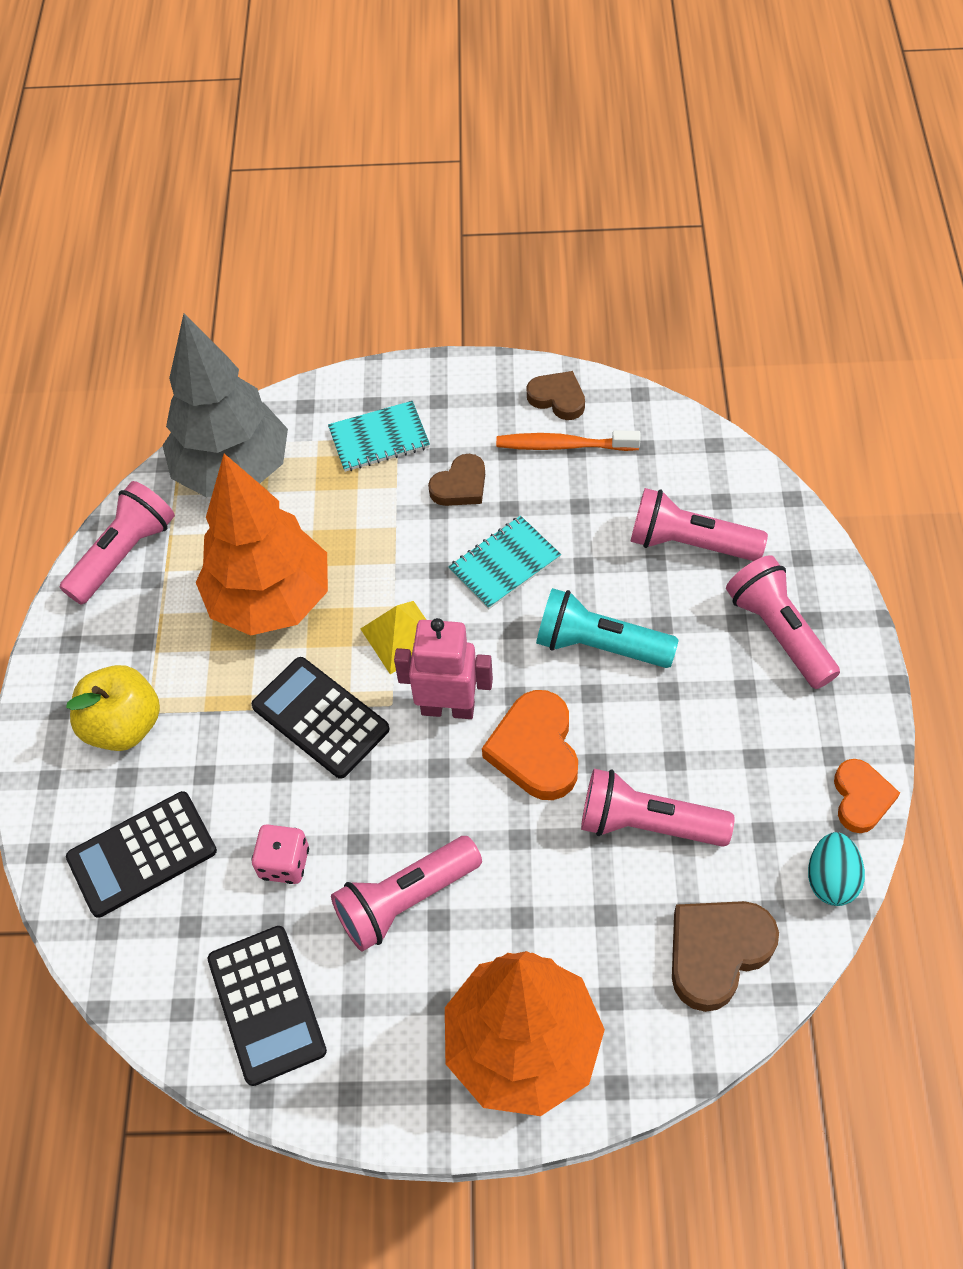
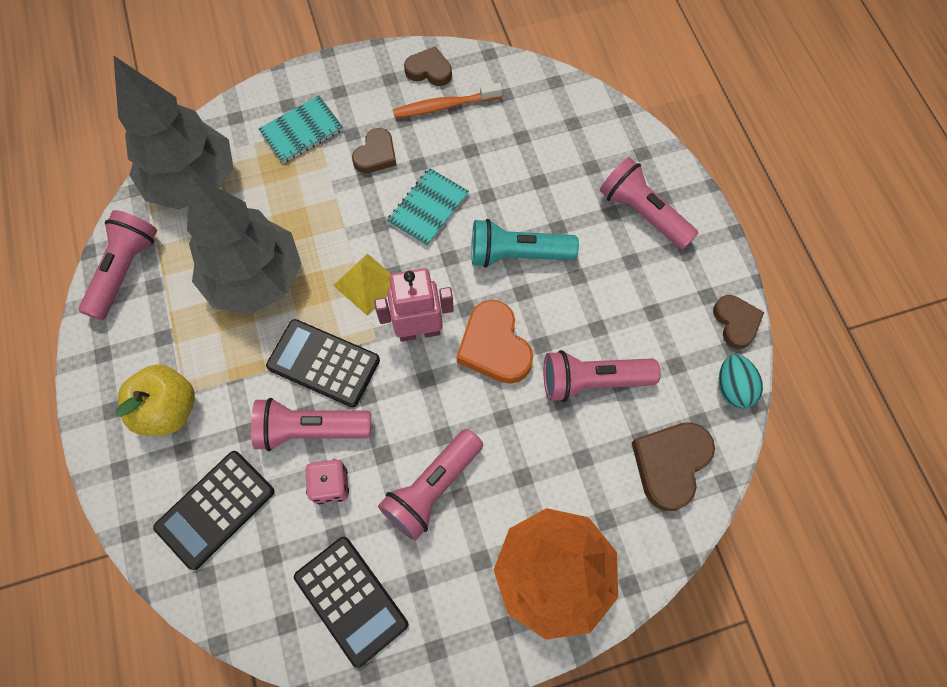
camera: 20 degrees left, 10 degrees up
(271, 600) = (255, 279): orange tree -> grey tree
(690, 543) = (559, 160): pink flashlight -> pink flashlight (310, 429)
(861, 798) = (736, 322): orange heart -> brown heart

